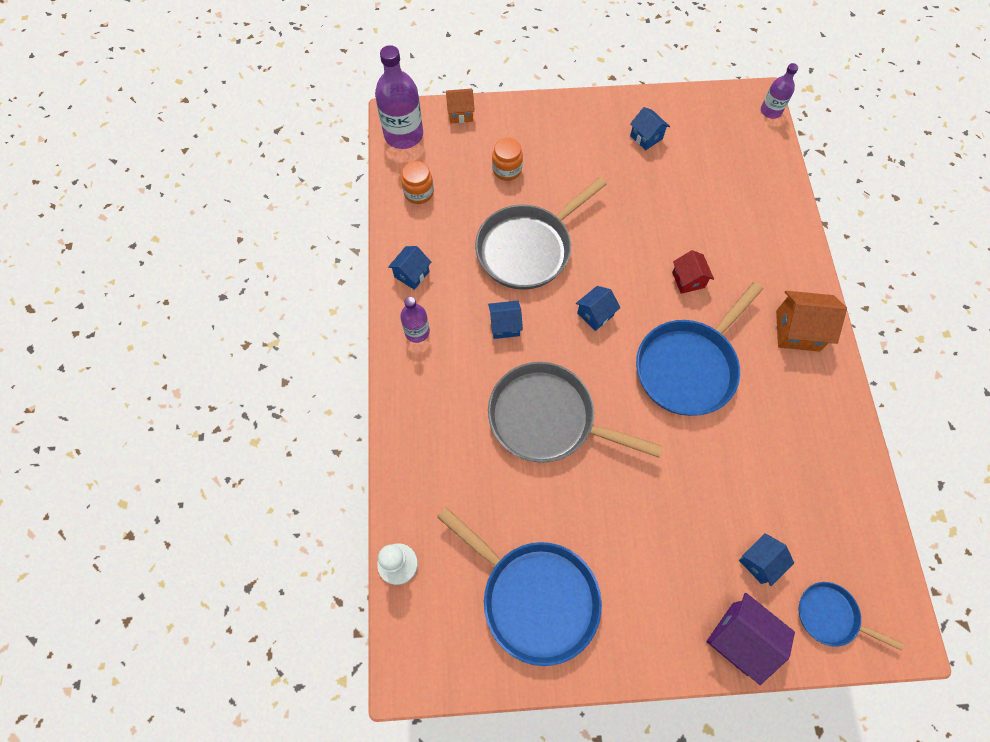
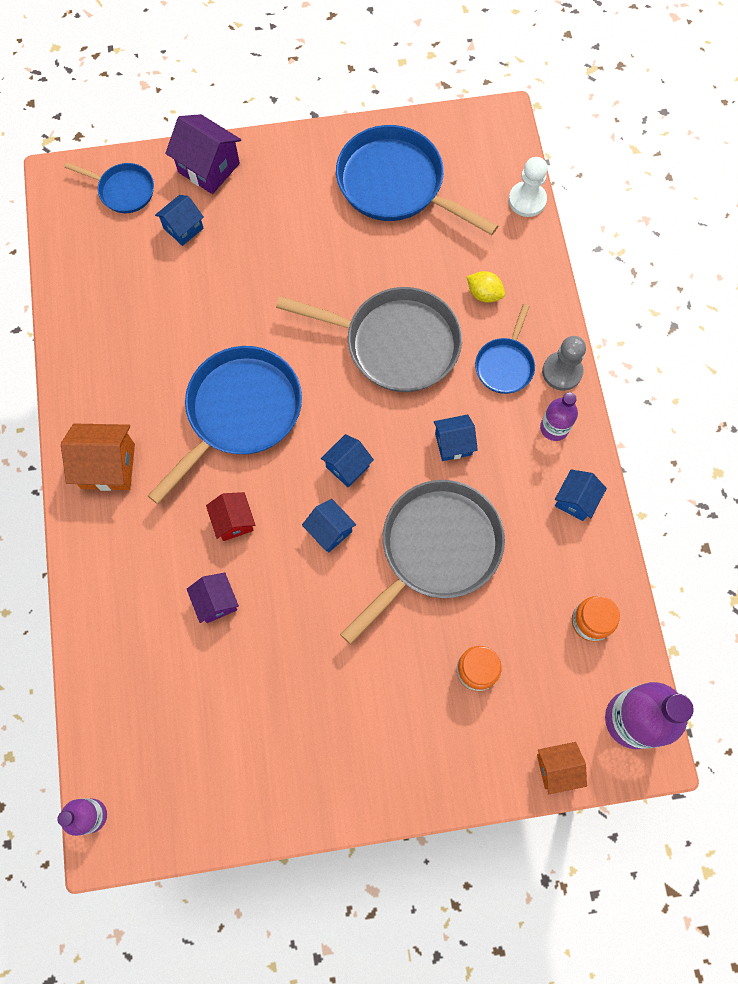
camera: 175 degrees right, 5 degrees up
(400, 379) = (562, 372): none -> grey pawn
(450, 390) = (505, 365): none -> blue pan
(458, 461) = (484, 294): none -> yellow lemon
(646, 137) = (281, 747): blue house -> blue house (330, 531)
(697, 225) = (216, 602): none -> purple house

